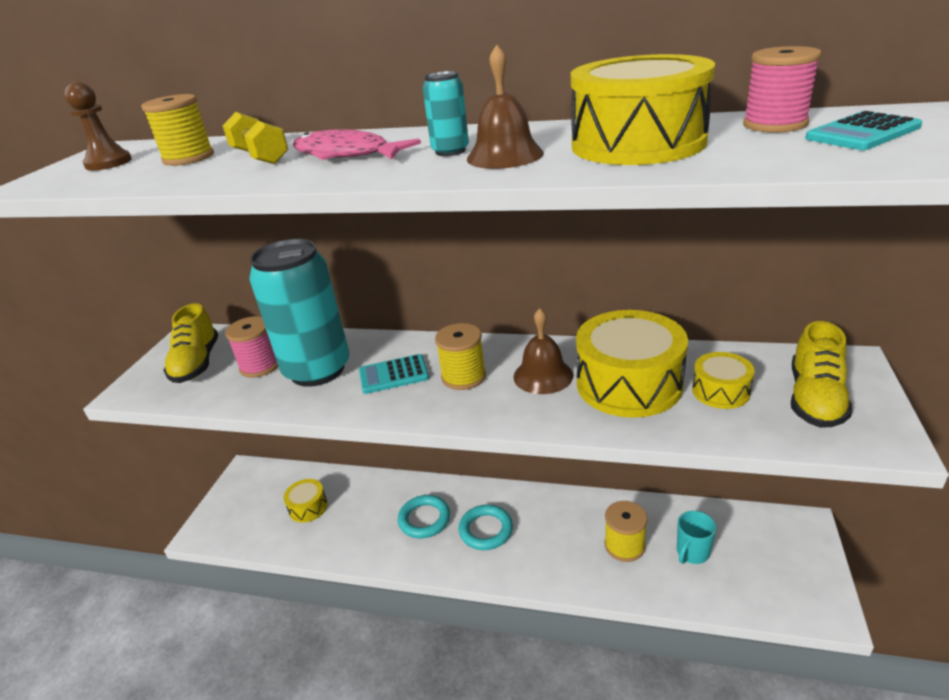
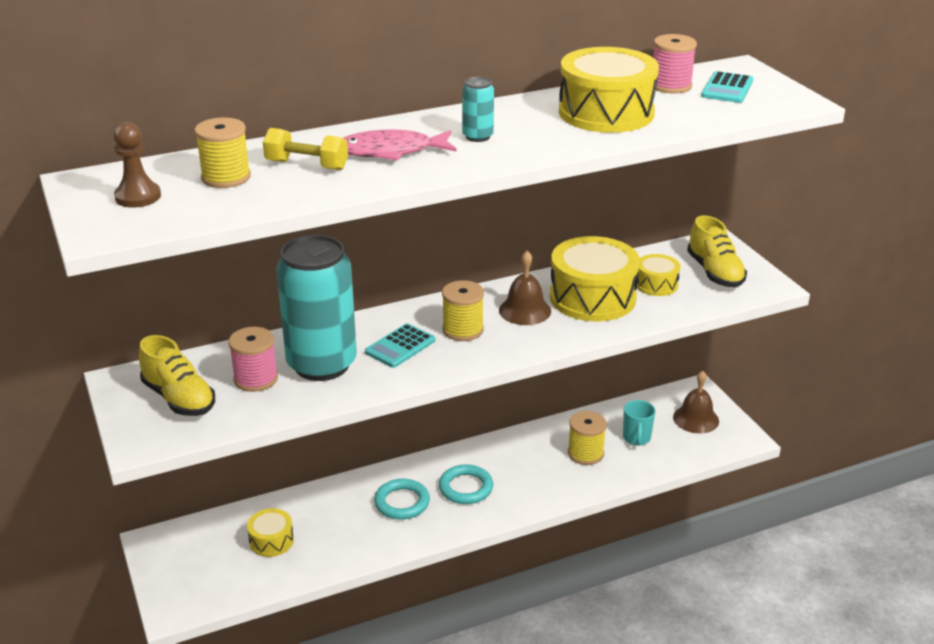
camera: 40 degrees left, 0 degrees up
(505, 156) = (528, 135): brown bell -> brown bell (696, 419)

